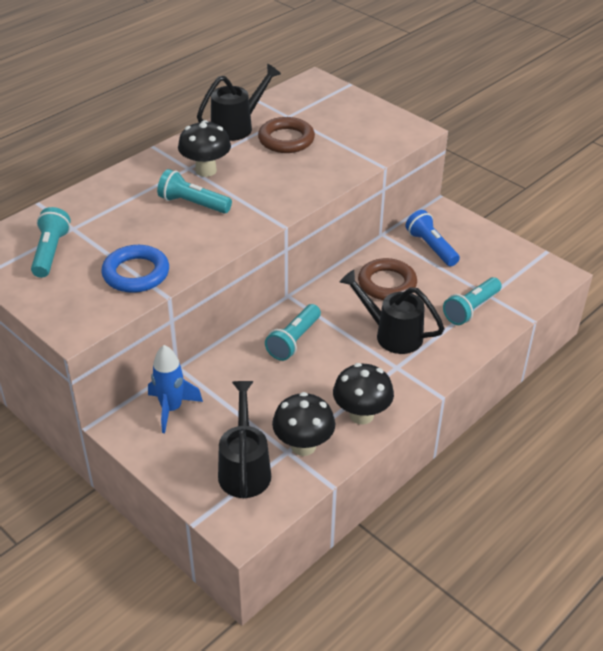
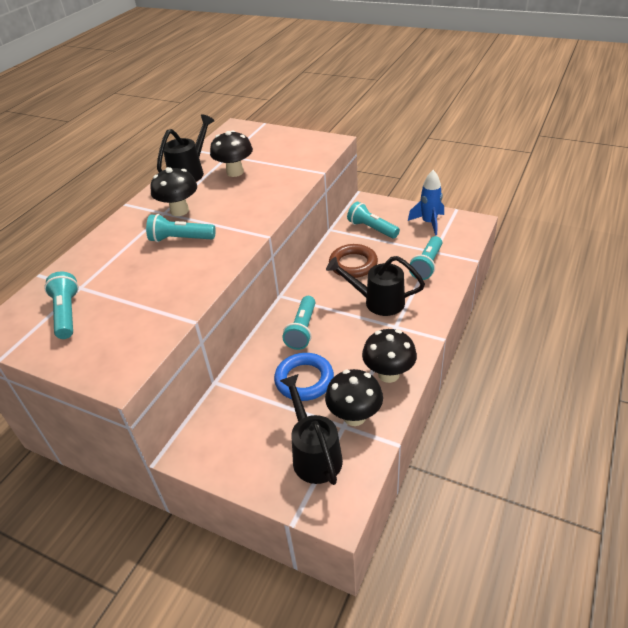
camera: 15 degrees left, 0 degrees up
(136, 273) = (155, 310): blue ring -> blue ring (304, 380)
(171, 409) = (224, 421): blue rocket -> blue rocket (429, 223)
(286, 140) = (235, 172): brown ring -> black mushroom
(431, 247) = (371, 229): blue flashlight -> turquoise flashlight

